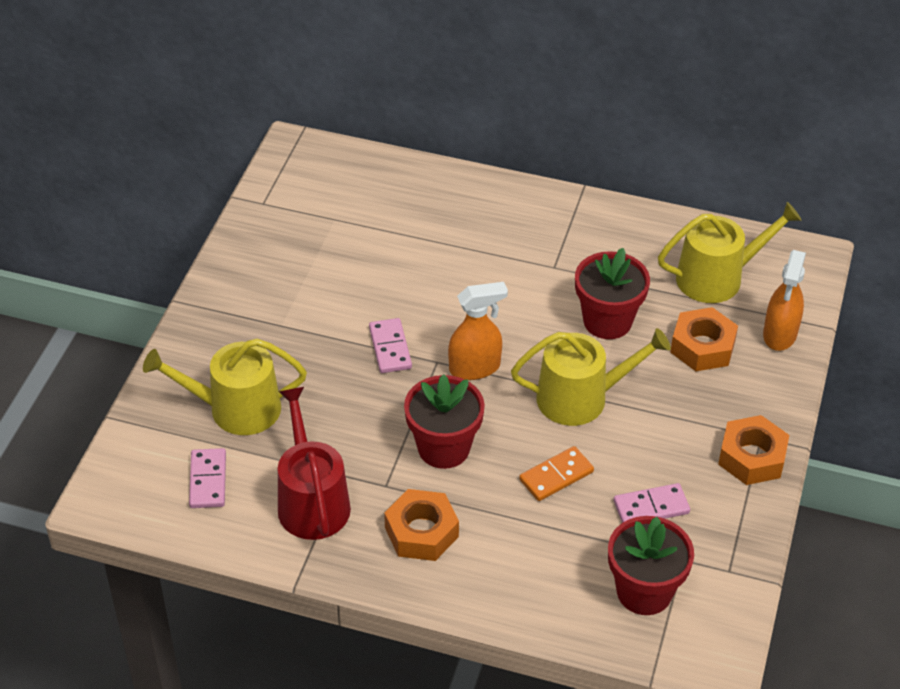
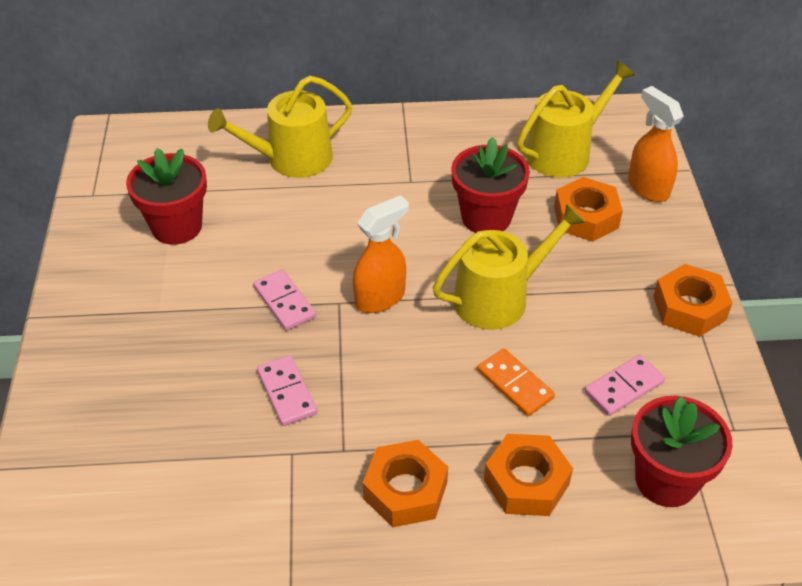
camera: 20 degrees left, 0 degrees up
(208, 480) = (140, 508): pink domino -> pink domino (287, 392)
(235, 409) = (142, 415): yellow watering can -> yellow watering can (291, 159)
(311, 501) = (269, 494): red watering can -> none
(444, 448) = (386, 390): red flower pot -> red flower pot (176, 226)
(524, 556) = (526, 482): none -> orange nut
(556, 476) = (515, 384): orange domino -> orange domino turned 75 degrees counterclockwise
(779, 334) = (647, 187): orange spray bottle -> orange spray bottle turned 150 degrees clockwise

